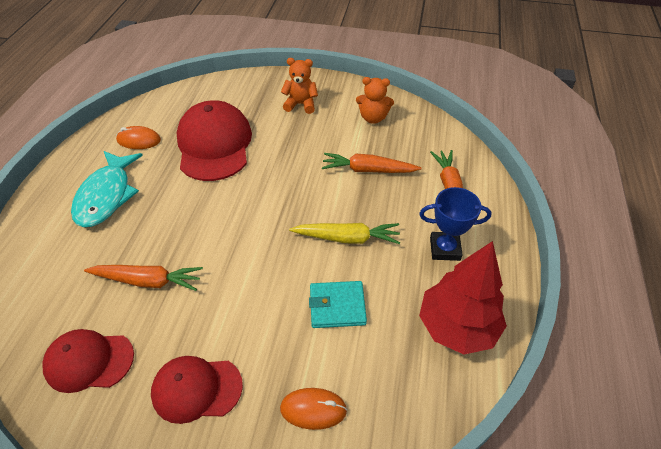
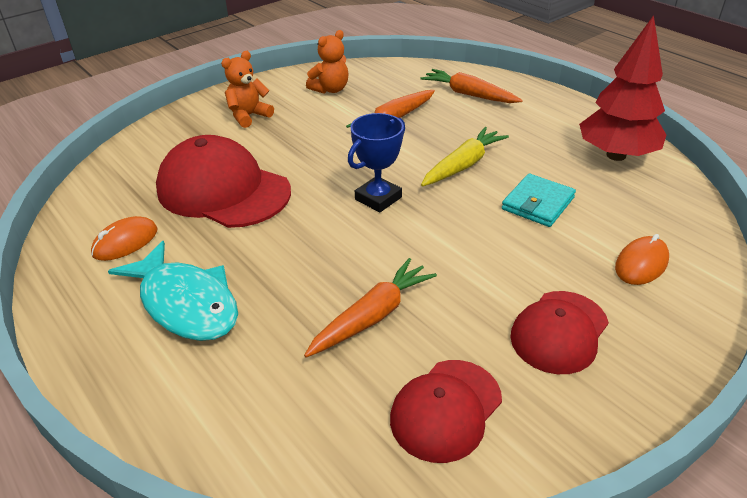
camera: 50 degrees left, 10 degrees down
(445, 249) = (530, 125): blue trophy -> blue trophy (378, 198)

